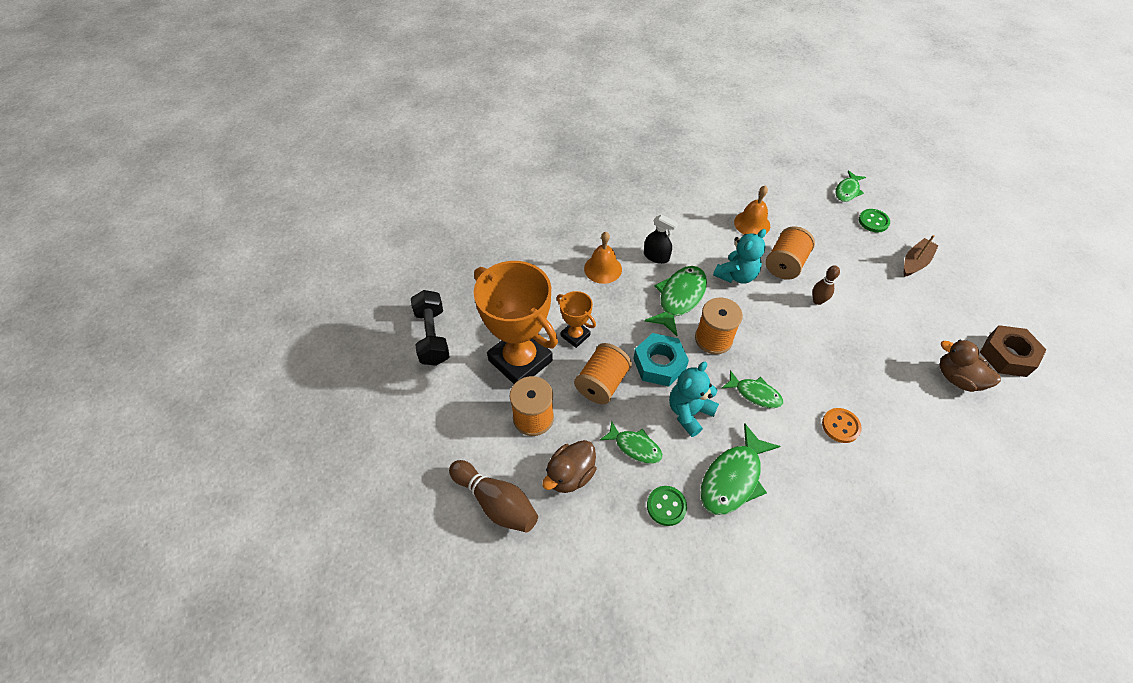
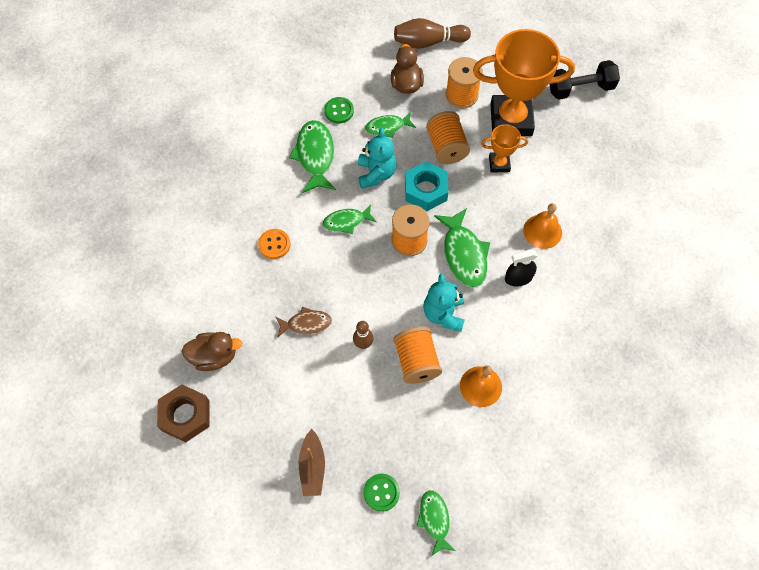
camera: 135 degrees right, 10 degrees up
(432, 336) = (580, 89): black dumbbell -> black dumbbell turned 45 degrees counterclockwise
(856, 345) = (306, 324): none -> brown fish

